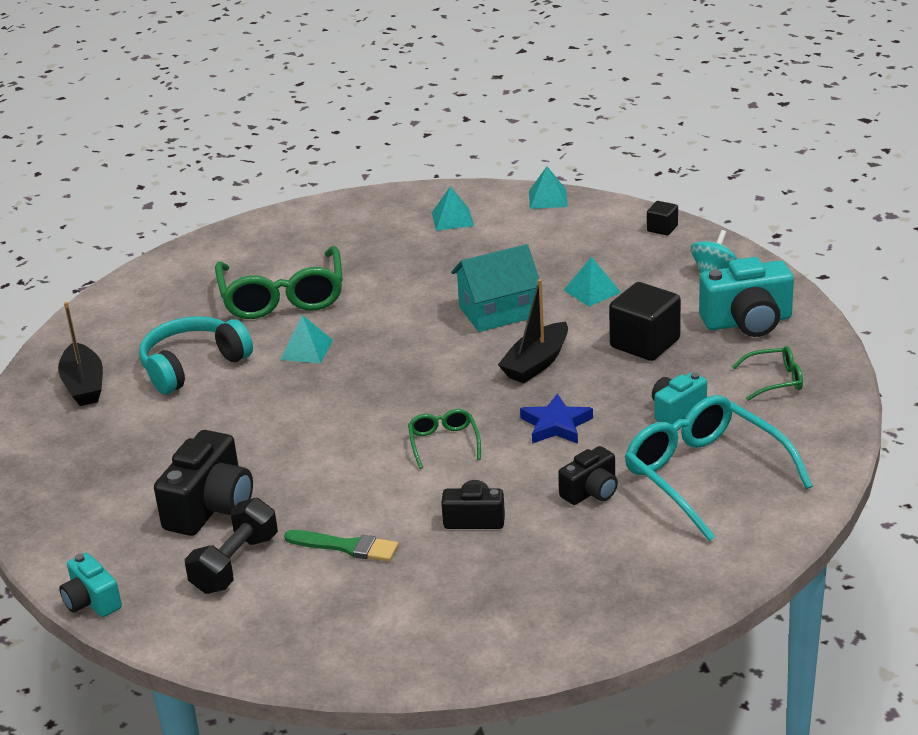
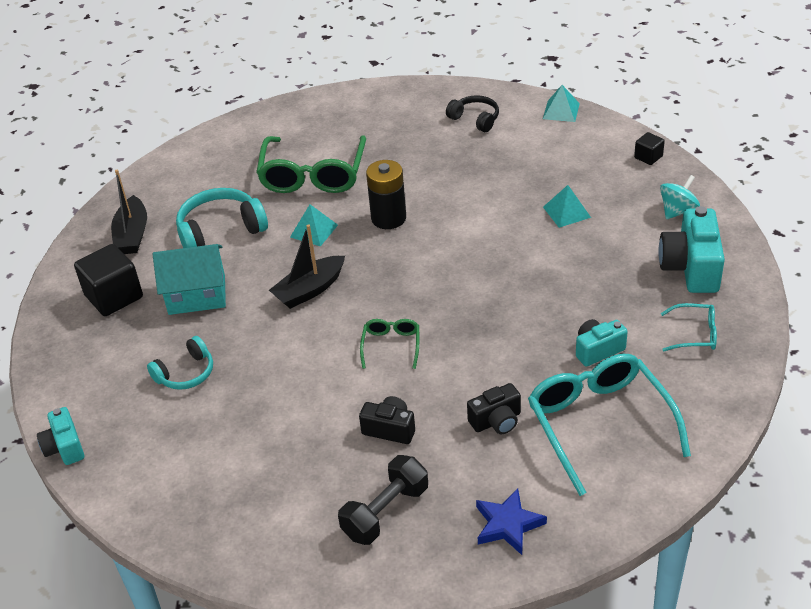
camera: 15 degrees right, 10 degrees up
(210, 507) = (186, 373): black camera -> turquoise headphones
(235, 564) = (185, 434): black dumbbell -> black dumbbell (385, 512)
(346, 547) = (277, 435): green brush -> none
(390, 325) = (388, 218): none -> black battery
(452, 219) = (475, 119): turquoise pyramid -> black headphones
(498, 312) = (480, 220): turquoise house -> turquoise house (197, 295)
(536, 363) = (495, 278): black boat -> black boat (309, 290)
(556, 425) = (490, 345): blue star -> blue star (508, 524)
(645, 343) = (593, 274): black cube -> black cube (114, 296)
(747, 322) = (691, 267): turquoise camera -> turquoise camera turned 90 degrees clockwise
(775, 380) = (695, 334): green glasses -> turquoise glasses

